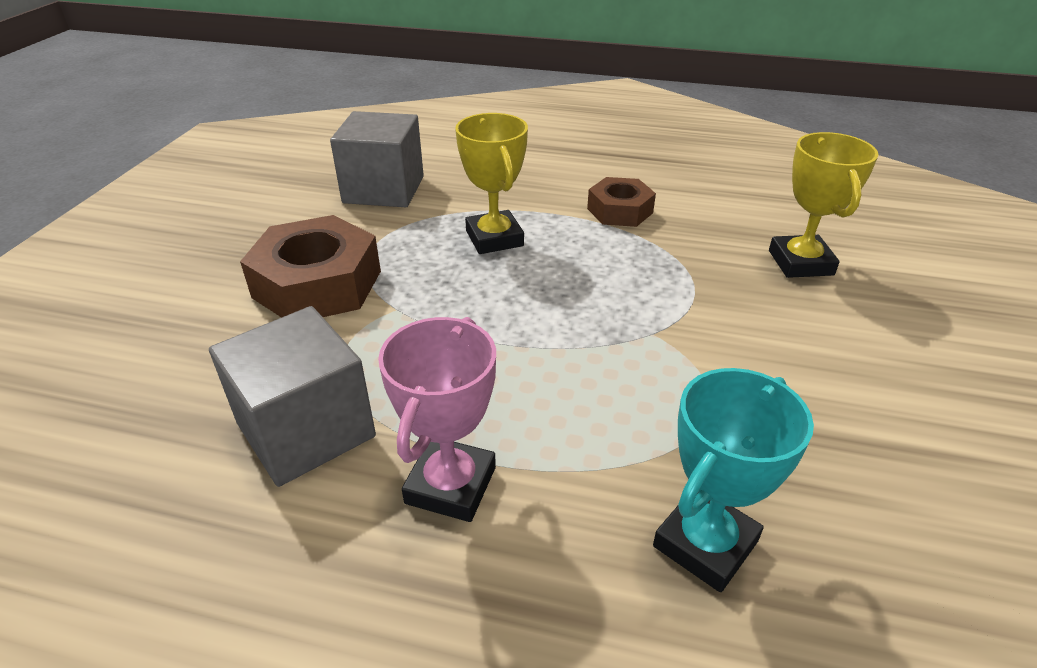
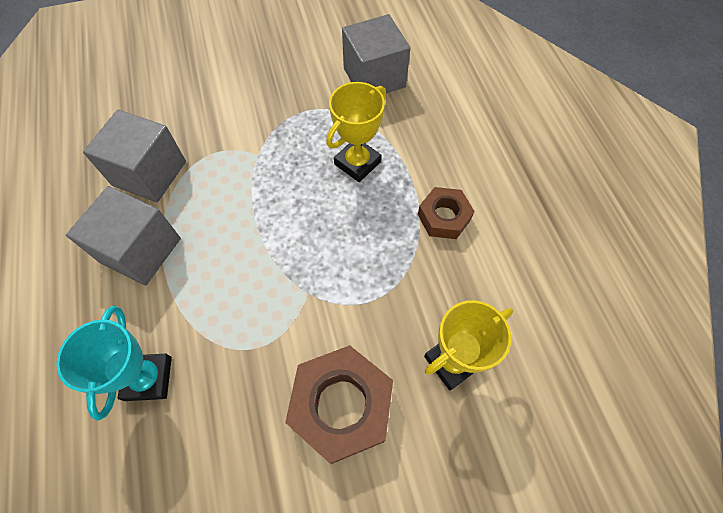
camera: 60 degrees right, 25 degrees up
(318, 284) = (258, 108): brown nut -> brown nut (341, 406)
(451, 485) = (140, 250): pink trophy -> grey cube
(705, 543) = (148, 378): turquoise trophy -> turquoise trophy turned 75 degrees clockwise

